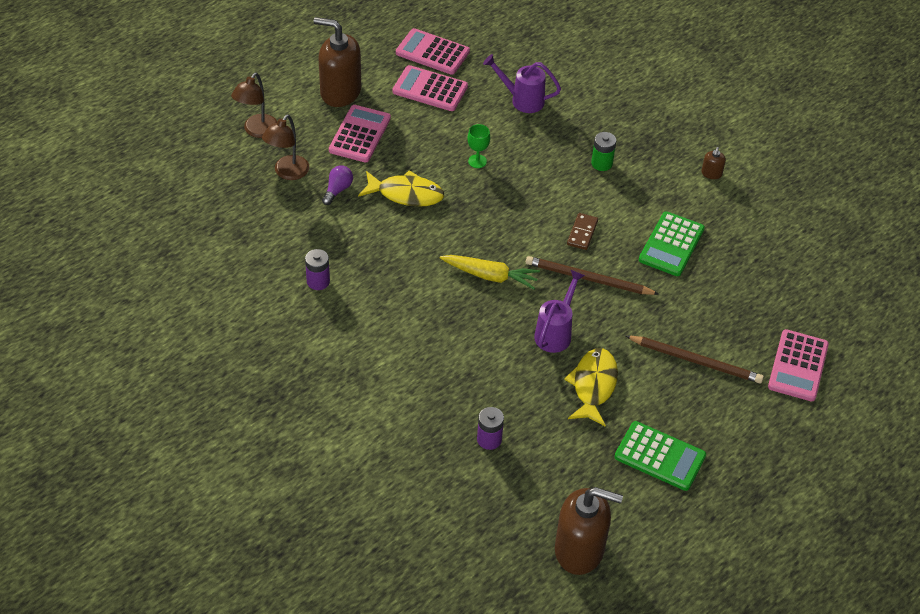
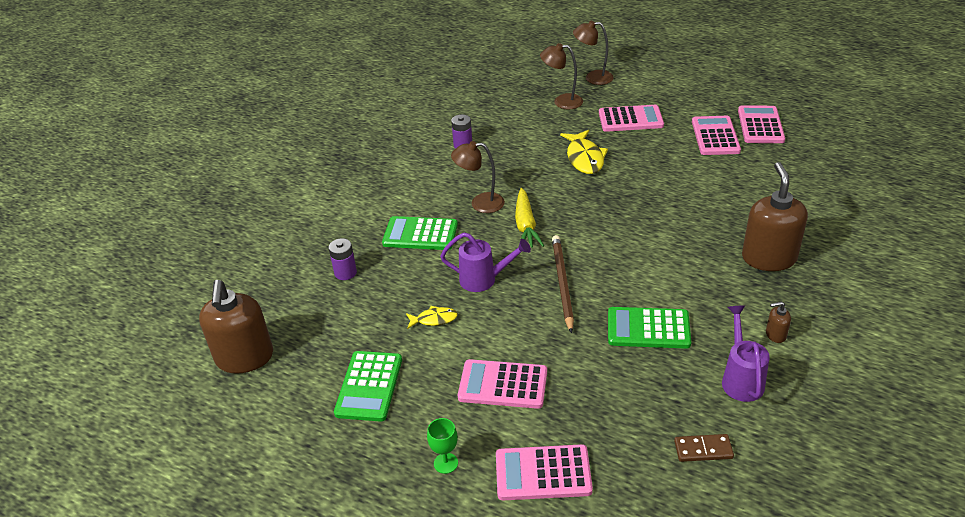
camera: 75 degrees right, 10 degrees down
(338, 190) = (562, 127): purple light bulb -> none
(340, 92) = (668, 98): brown soap dispenser -> brown soap dispenser (769, 258)
(434, 299) = (480, 203): none -> brown lamp
(459, 362) = (420, 234): none -> green calculator
(477, 161) = (654, 182): green goblet -> green goblet (446, 463)
(522, 100) = (753, 186): purple watering can -> purple watering can (741, 378)
(582, 233) = (617, 265): brown domino -> brown domino (703, 450)
(593, 385) = (434, 319): yellow fish -> yellow fish, size x0.56
(601, 163) = (718, 254): green battery -> none
(696, 361) = (503, 384): brown pencil -> pink calculator

